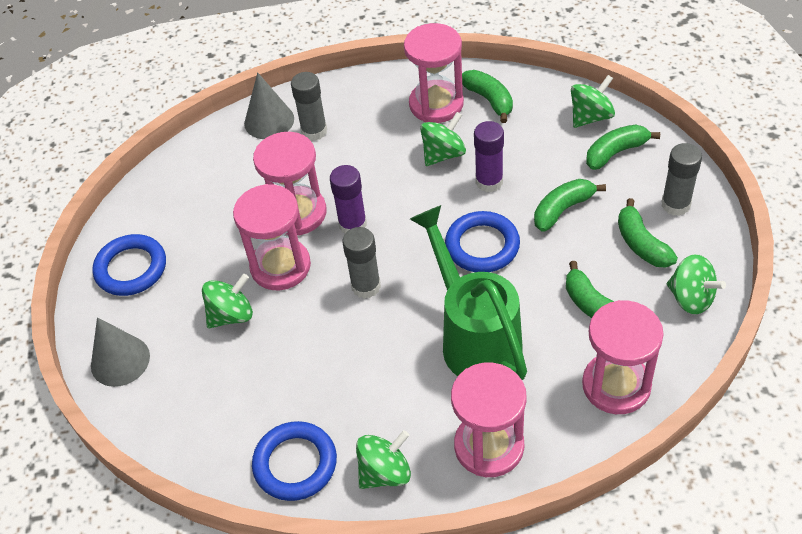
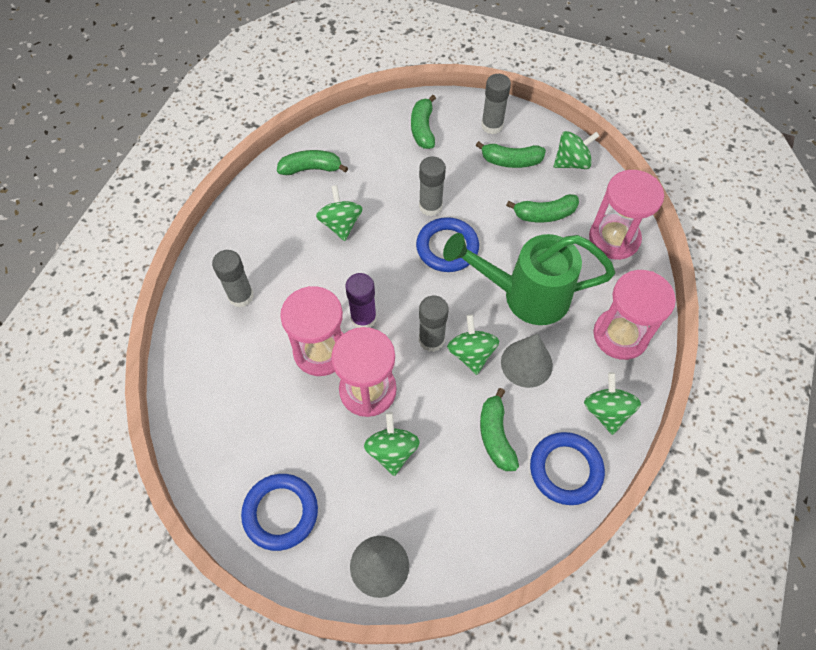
camera: 65 degrees left, 10 degrees up
(269, 121) = (199, 323): grey cone -> grey cone (526, 363)
(436, 104) = (286, 202): pink hourglass -> none
(489, 181) = (391, 211): purple glue stick -> none
(521, 208) = (430, 206): none -> grey glue stick
(562, 209) = (450, 185): green banana -> green banana (495, 436)
(590, 117) = (379, 123): green spinning top -> green spinning top (471, 353)

